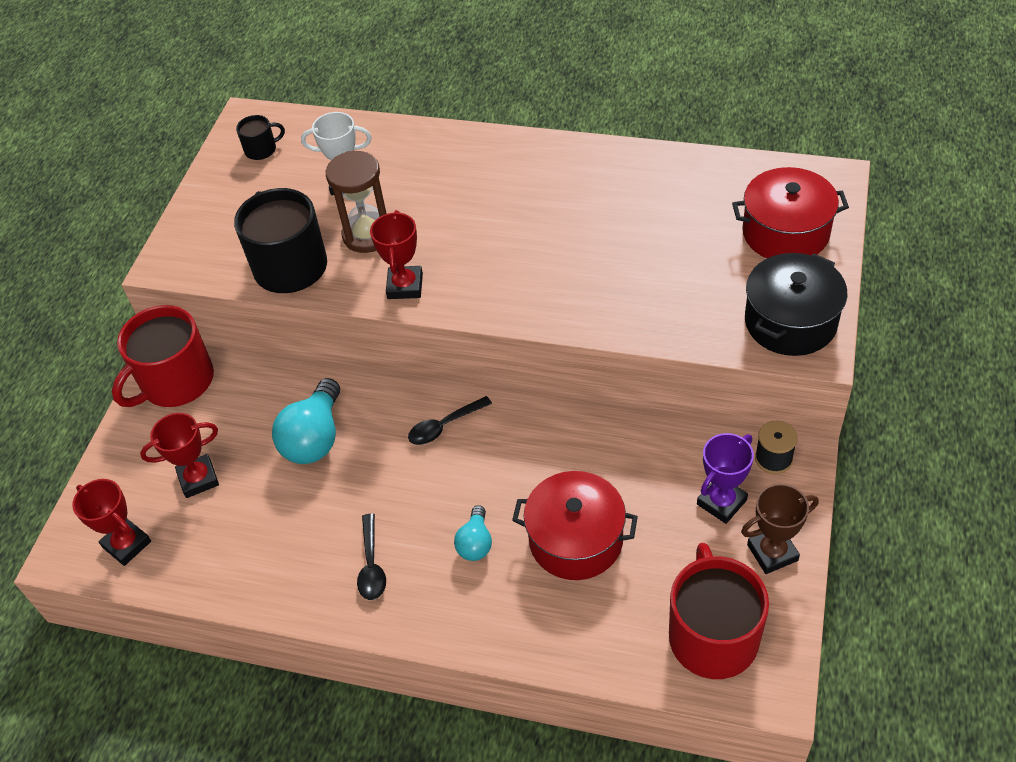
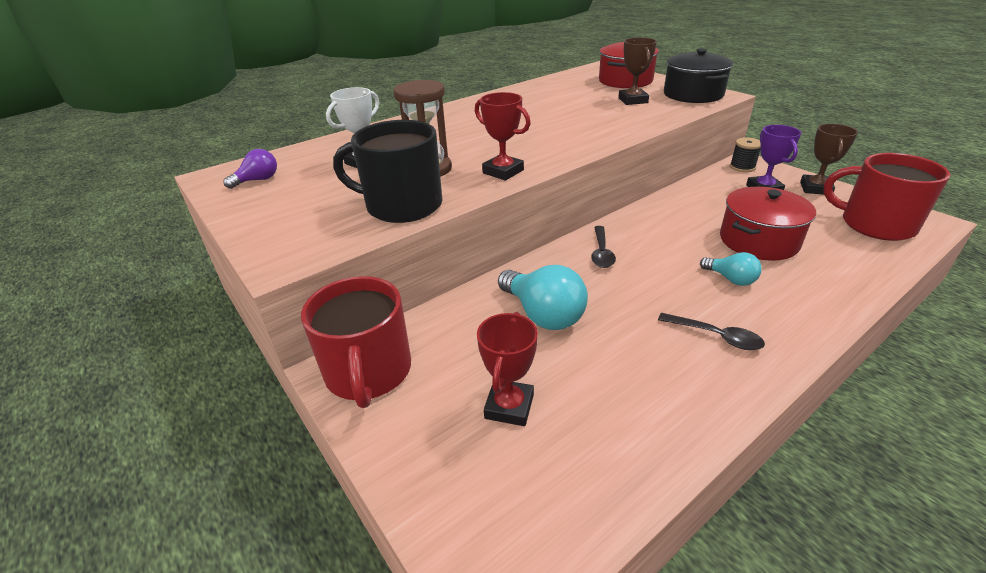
camera: 55 degrees left, 15 degrees down
(127, 544) = (541, 510): red trophy -> none
(261, 149) = (258, 180): black mug -> purple light bulb
(708, 277) = (633, 100): none -> brown trophy

